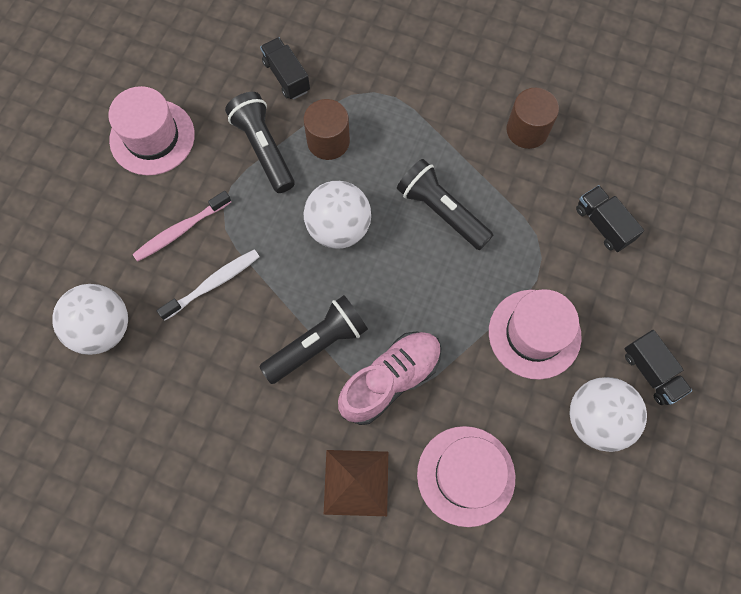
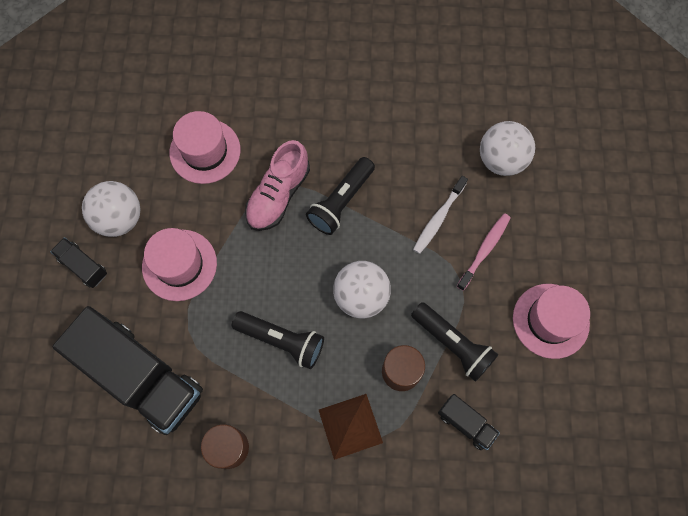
camera: 160 degrees right, 0 degrees up
(356, 482) = (278, 123): brown pyramid -> brown pyramid (350, 426)
(603, 224) = (142, 377): black truck -> black truck, size x2.30

